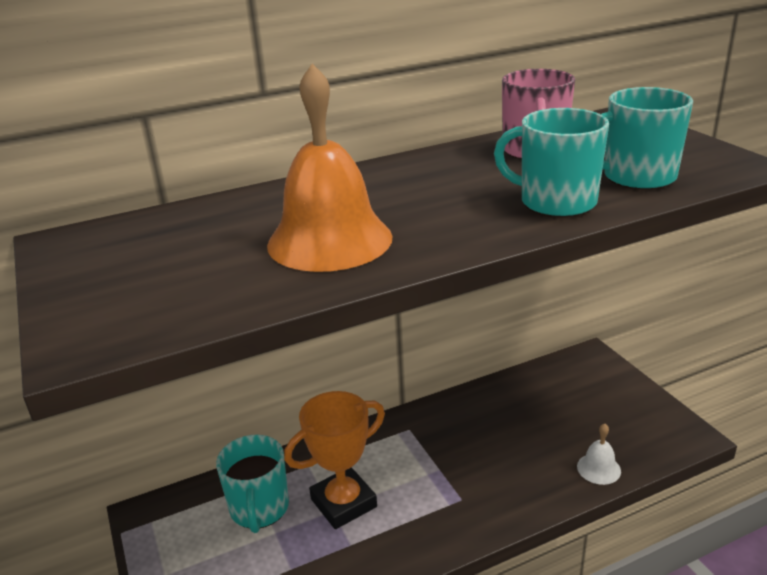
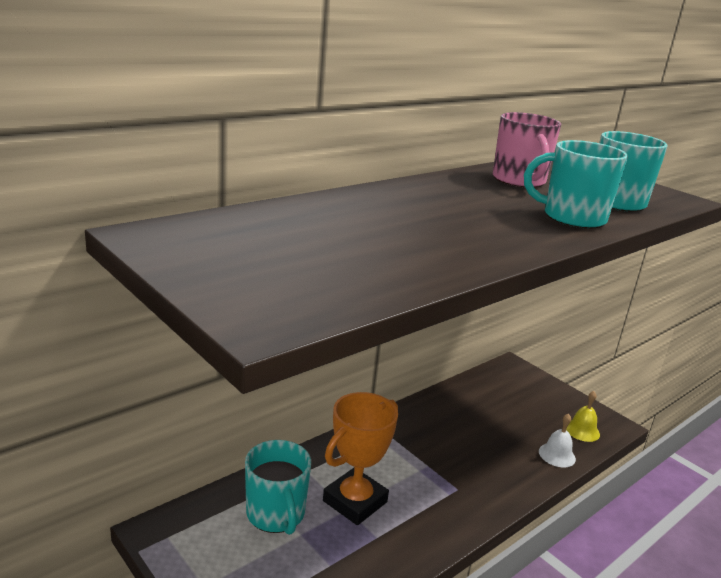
camera: 20 degrees left, 5 degrees down
(329, 240) = (415, 240): orange bell -> none
(645, 440) = (582, 430): none -> yellow bell

